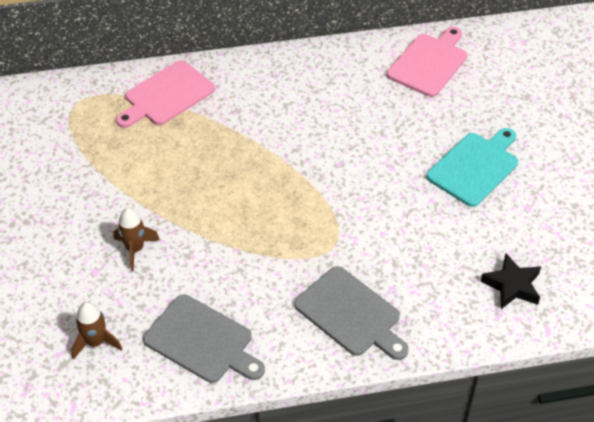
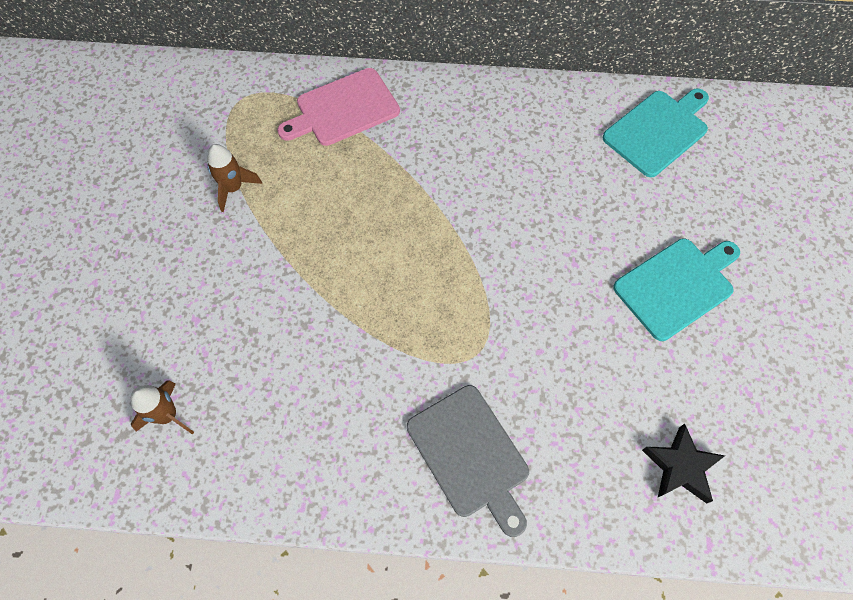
camera: 15 degrees right, 15 degrees up
(135, 249) = (248, 302): brown rocket -> brown rocket (233, 188)
(202, 341) = (286, 446): grey cutting board -> none
(429, 63) = (658, 131): pink cutting board -> turquoise cutting board

